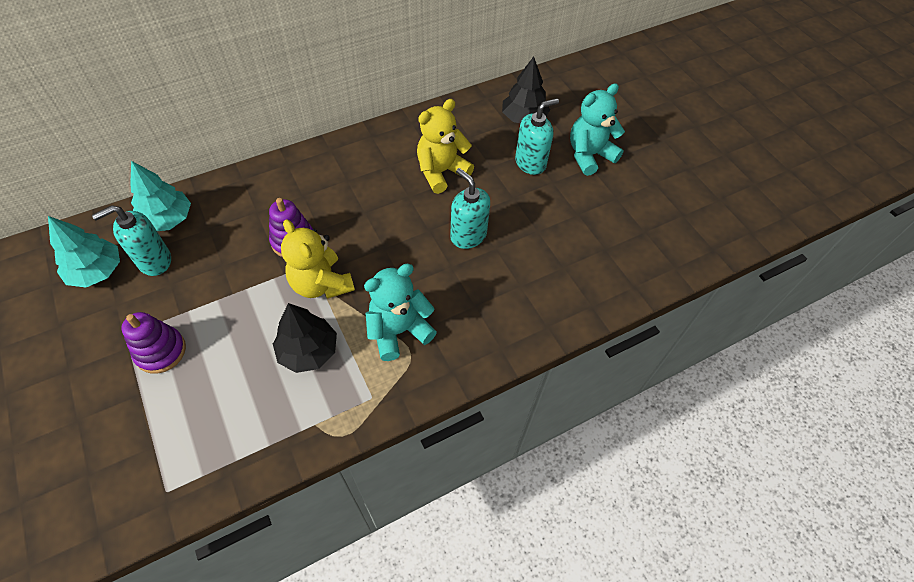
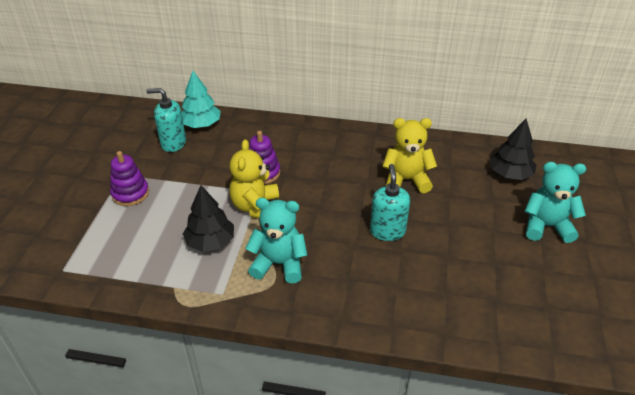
camera: 40 degrees right, 15 degrees down
(97, 271) = (139, 133): turquoise tree -> none
(530, 163) = (486, 207): turquoise soap dispenser -> none

